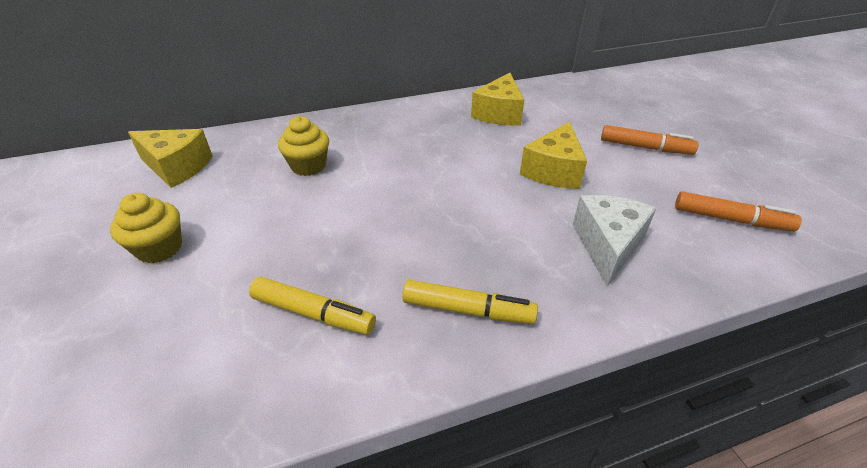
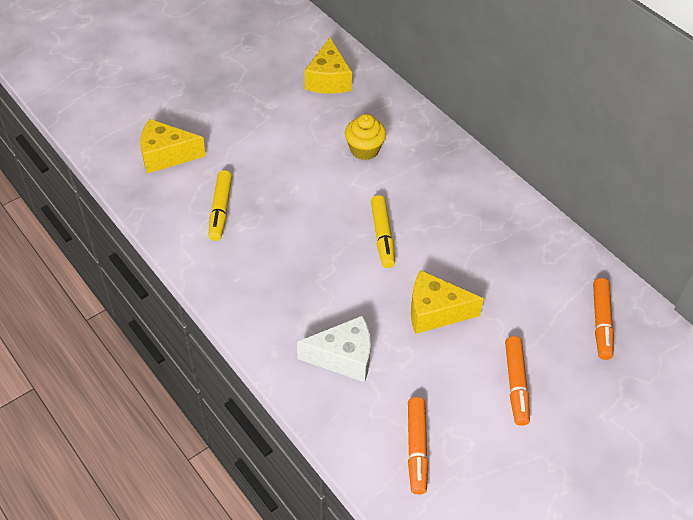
camera: 70 degrees right, 10 degrees up
(159, 248) = (246, 116): yellow cupcake -> none
(468, 310) = (248, 284): yellow marker -> yellow marker (382, 236)
(499, 113) = (522, 254): yellow cheese -> yellow cheese (166, 155)
(582, 98) = (601, 323): none -> orange marker

